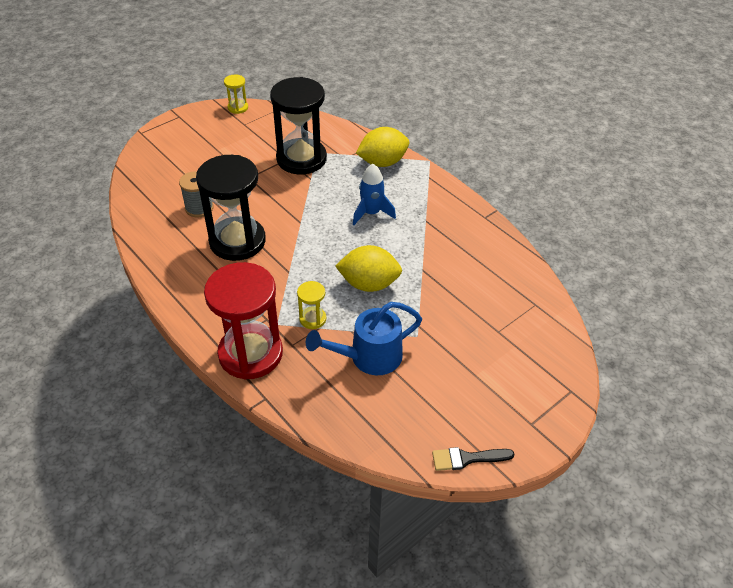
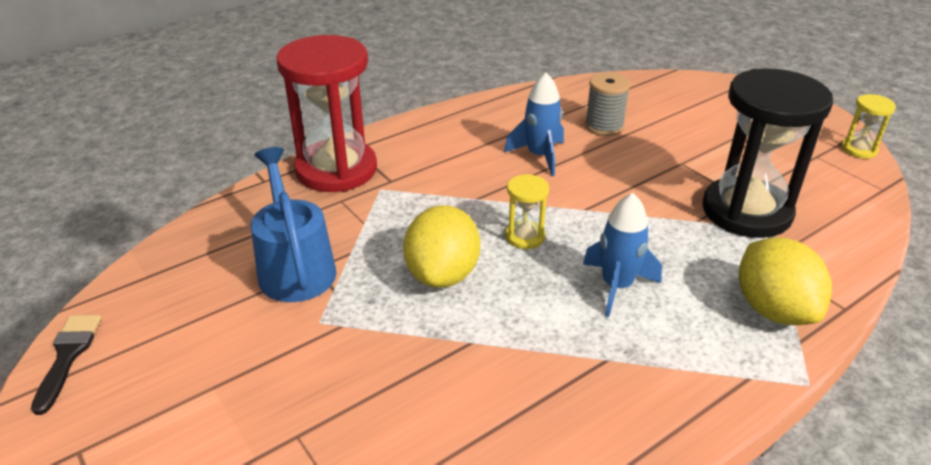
camera: 95 degrees right, 10 degrees down
(237, 241) = (539, 156): black hourglass -> blue rocket
(312, 319) = (382, 218): yellow hourglass -> yellow hourglass (525, 236)

